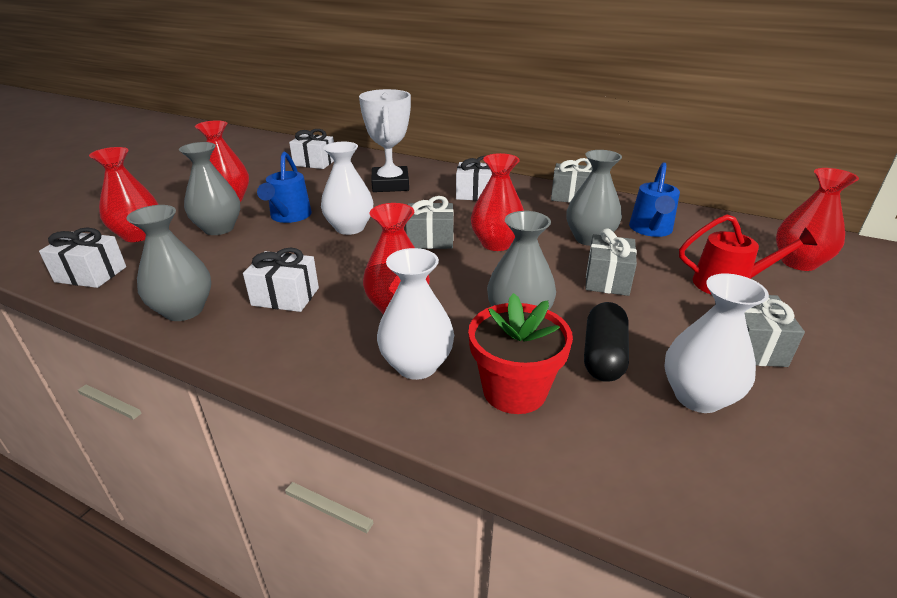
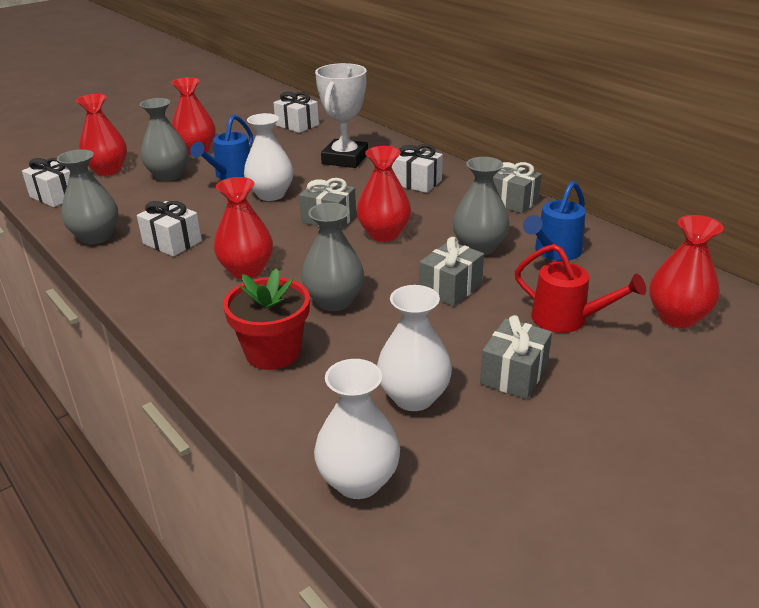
camera: 25 degrees right, 0 degrees up
(416, 365) = (220, 316): white vase -> white vase (358, 481)
(603, 355) = (371, 347): black capsule -> none

